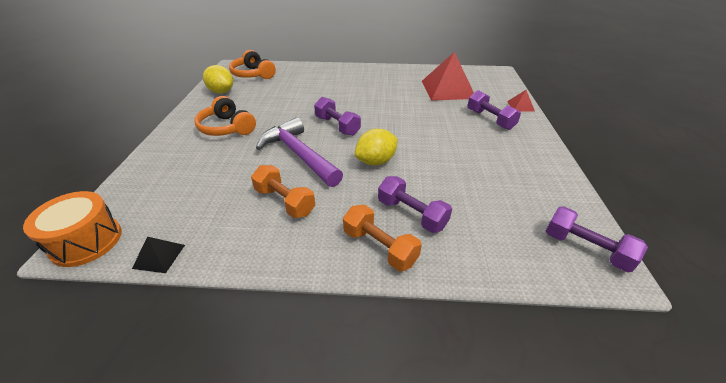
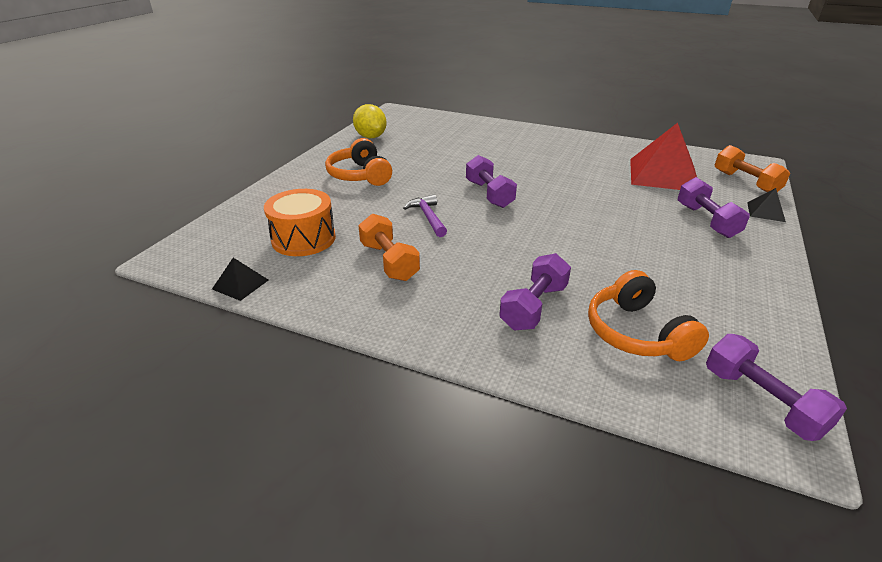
camera: 20 degrees right, 5 degrees down
(86, 241) = (181, 256): orange drum -> orange drum (303, 239)
(253, 74) = (415, 123): orange headphones -> orange headphones (636, 333)
(299, 155) = (428, 217): purple hammer -> purple hammer, size x0.52
(376, 161) = (518, 241): yellow lemon -> none
(379, 247) = (476, 331): orange dumbbell -> orange dumbbell (745, 182)
(411, 214) = (534, 307): purple dumbbell -> purple dumbbell turned 60 degrees clockwise
(520, 106) = (765, 212): red pyramid -> black pyramid

